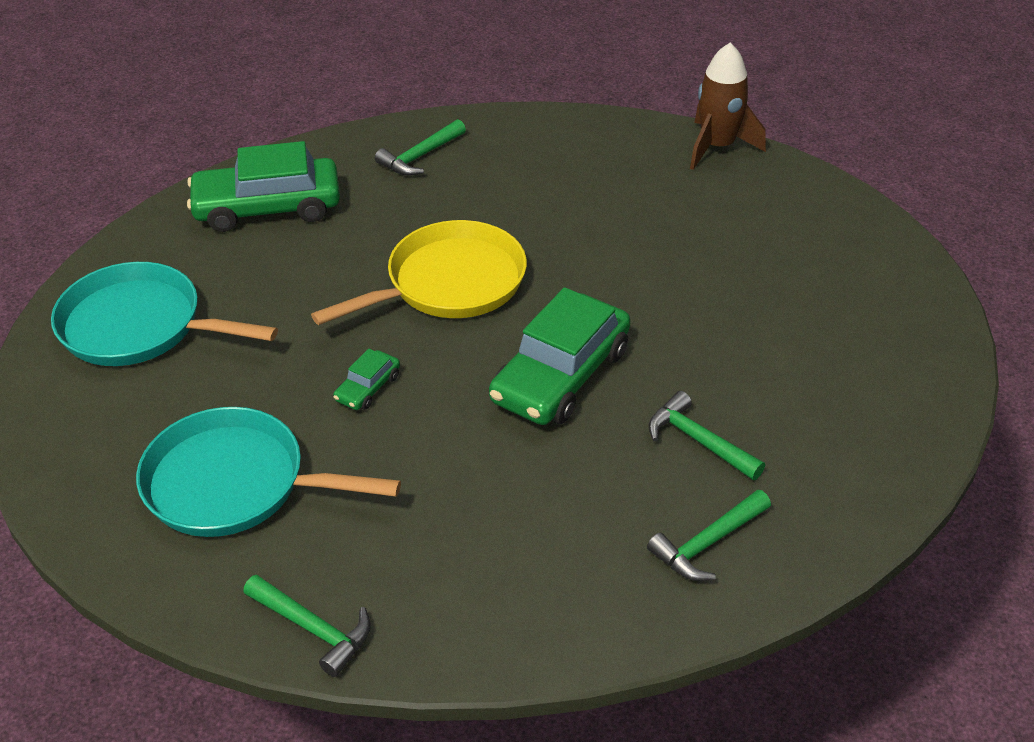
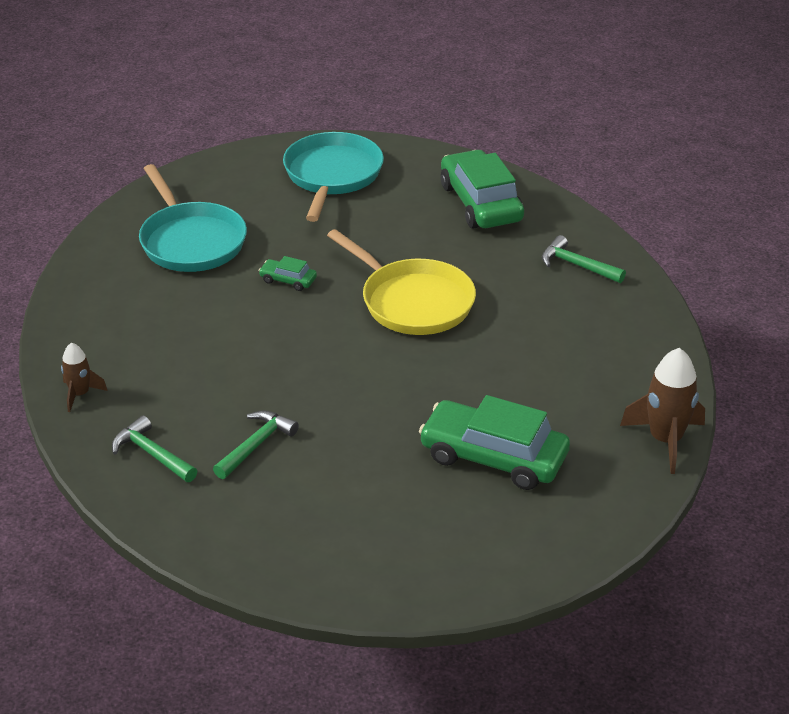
camera: 80 degrees right, 5 degrees down
(235, 483) = (191, 241): turquoise pan -> turquoise pan turned 150 degrees clockwise
(313, 629) = (75, 291): green hammer -> none
(560, 375) = (317, 368): green car -> green car (493, 457)
(570, 623) = (80, 394): none -> brown rocket

